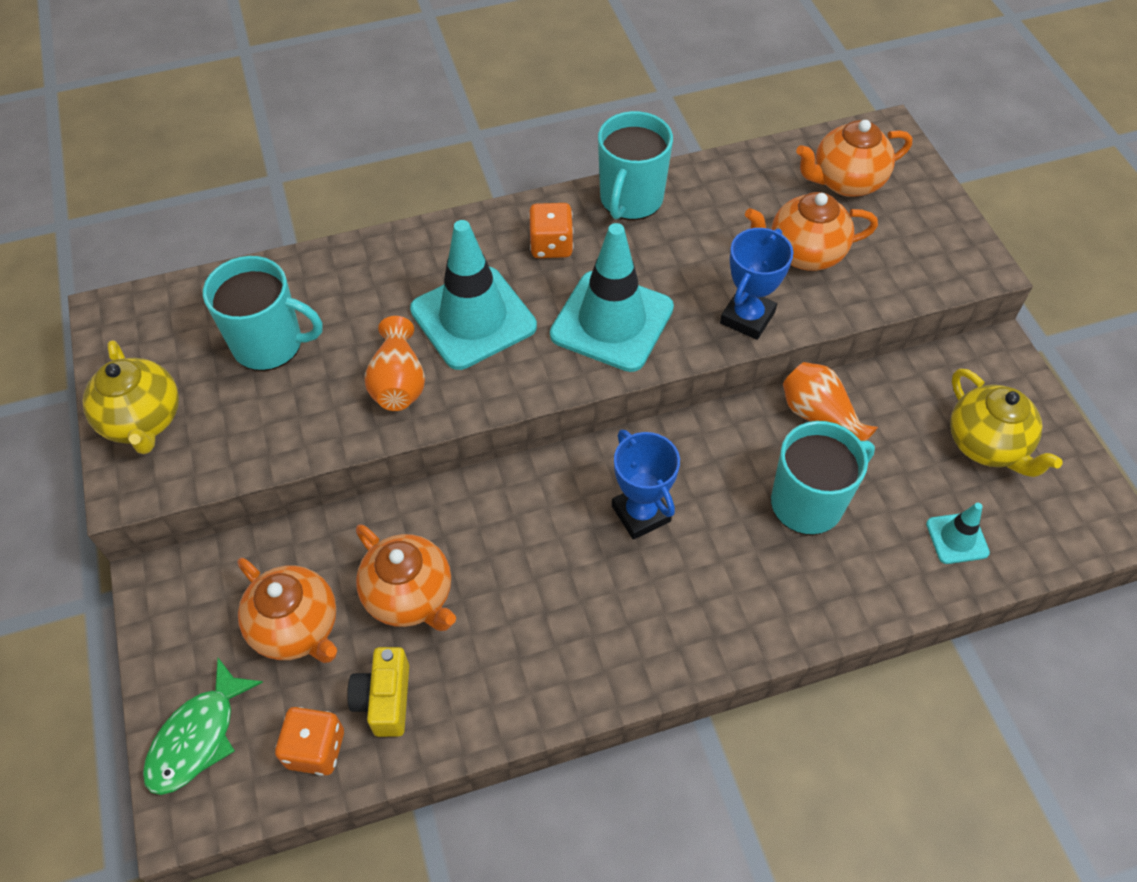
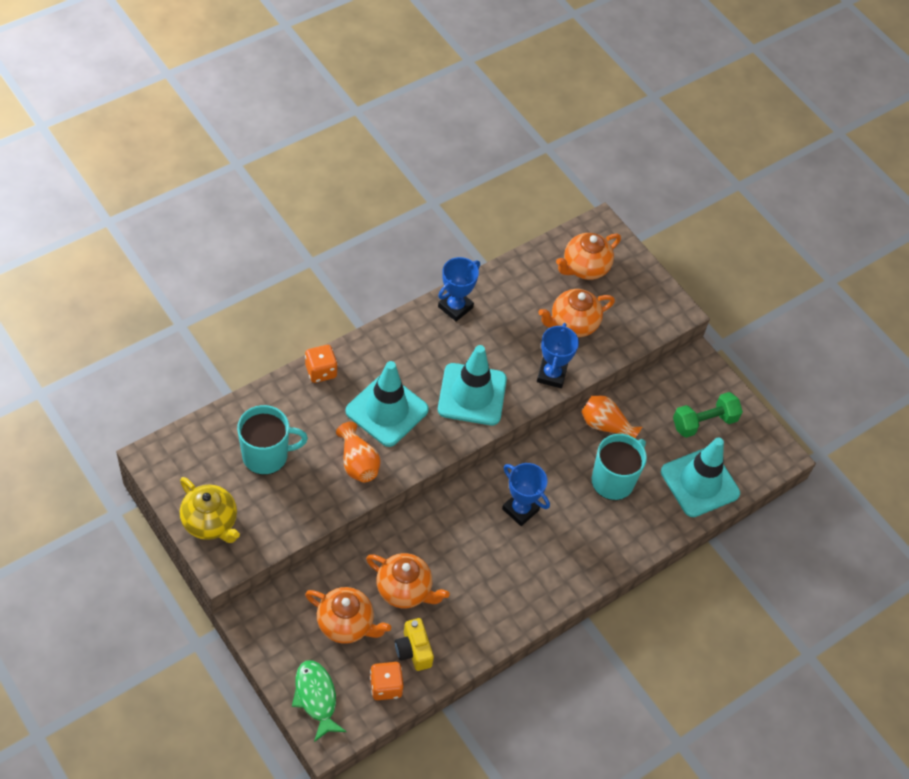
camera: 25 degrees left, 0 degrees up
(198, 737) = (316, 697): green fish -> green fish turned 150 degrees clockwise
(551, 245) = (417, 350): orange dice -> orange dice (321, 371)
(630, 199) = (455, 307): turquoise mug -> blue trophy
(957, 538) = (699, 482): turquoise traffic cone -> turquoise traffic cone, size x2.10
(987, 445) = (704, 422): yellow teapot -> green dumbbell

